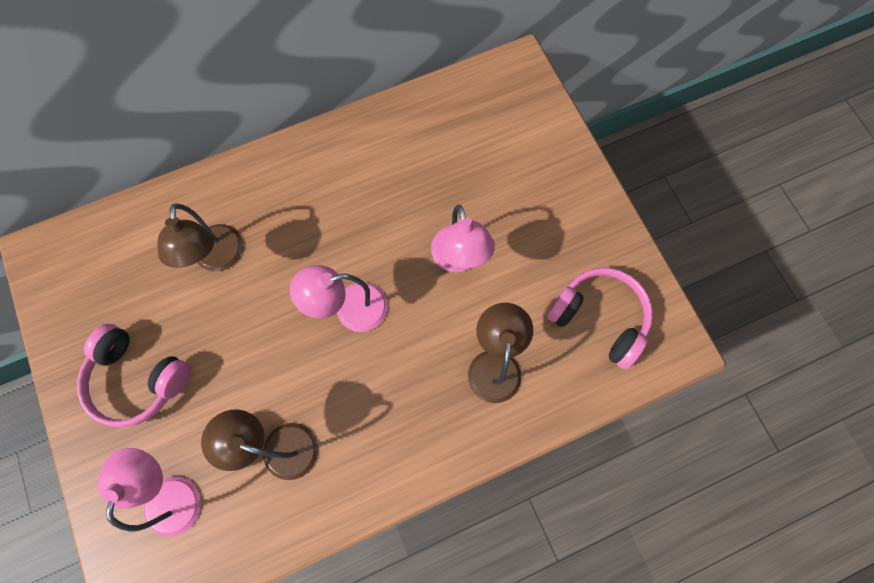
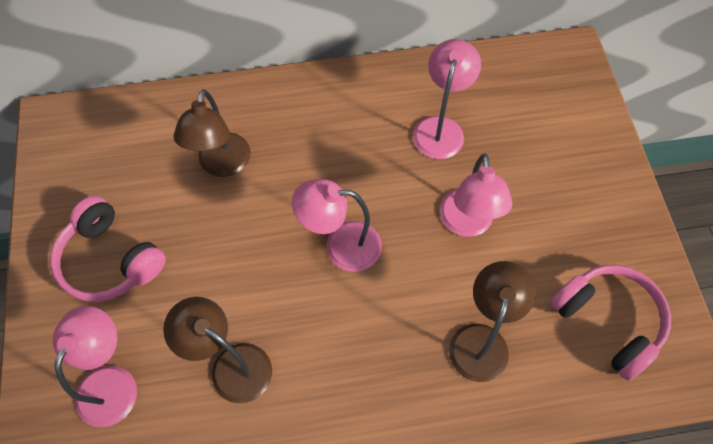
camera: 15 degrees right, 10 degrees down
(414, 171) = (440, 128): none -> pink lamp

